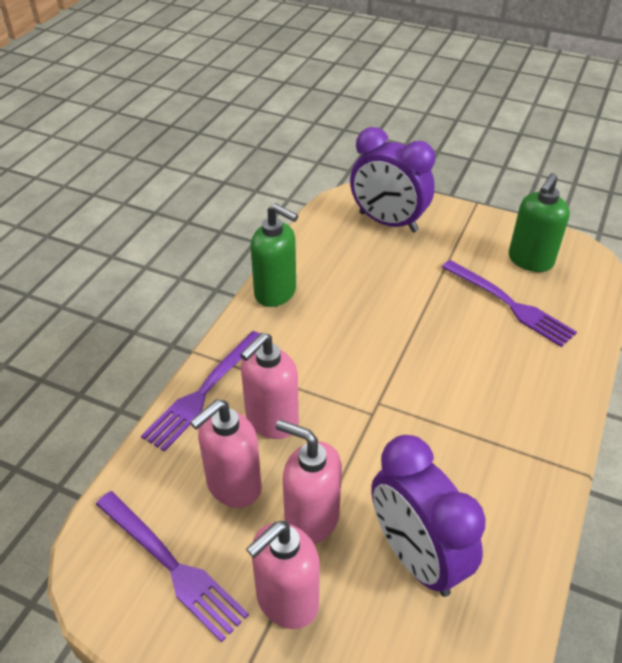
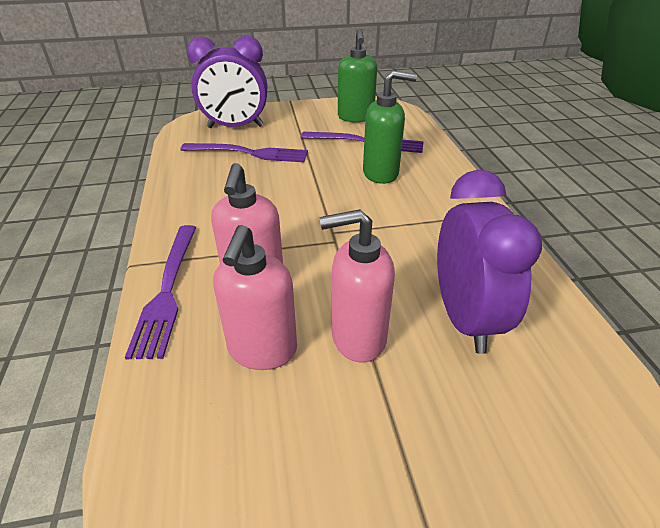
camera: 35 degrees left, 5 degrees down
(173, 567) = (260, 458): purple fork -> purple fork (250, 153)
(276, 293) = (178, 196): green soap dispenser -> green soap dispenser (381, 173)
(286, 601) = (399, 416): pink soap dispenser -> none
(416, 557) = (465, 318): purple clock -> purple clock turned 120 degrees counterclockwise

